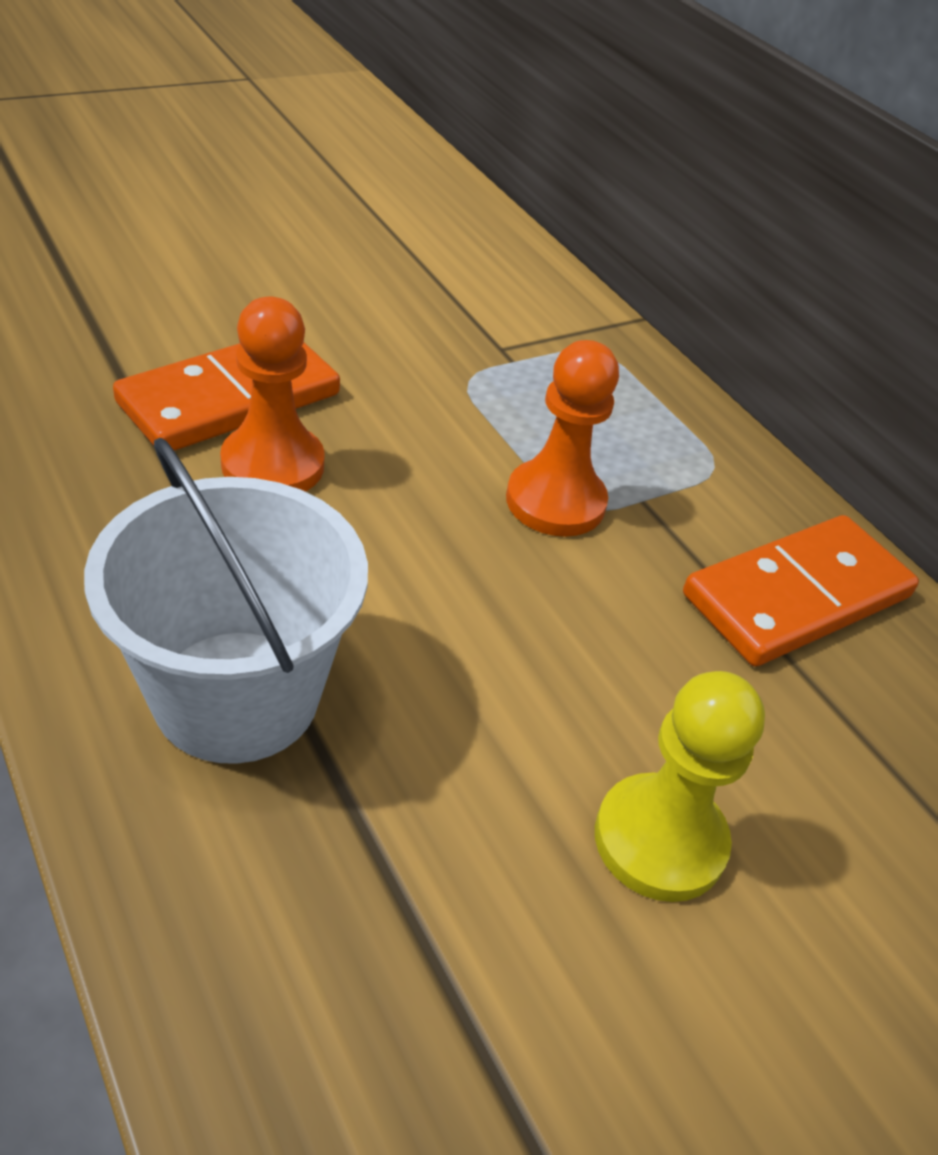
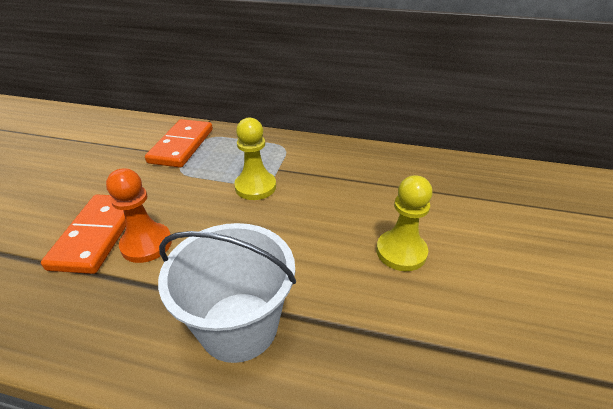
camera: 40 degrees left, 5 degrees down
(555, 502) = (255, 187): orange pawn -> yellow pawn
(797, 596) = (347, 165): orange domino -> orange domino (182, 146)

